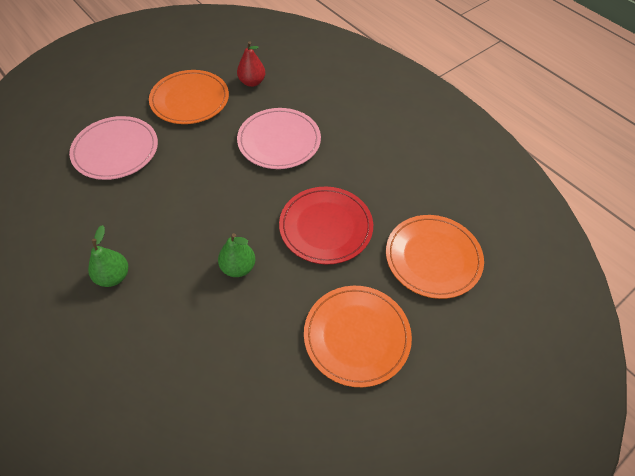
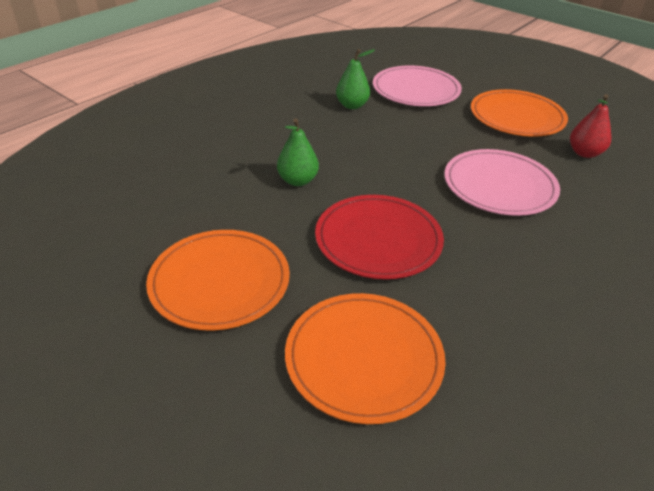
camera: 80 degrees right, 15 degrees down
(113, 276) = (270, 114): green pear -> green pear (352, 105)

